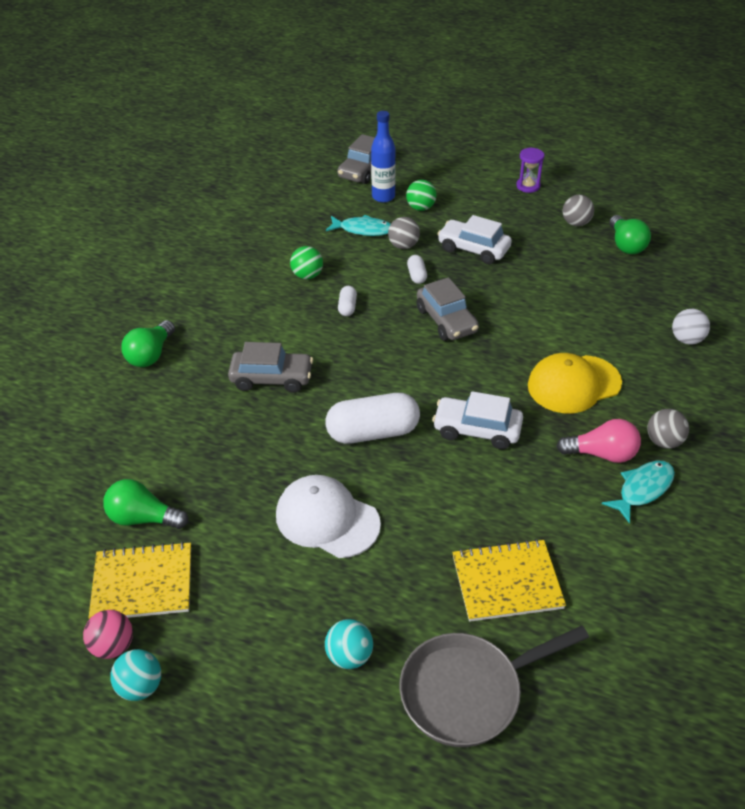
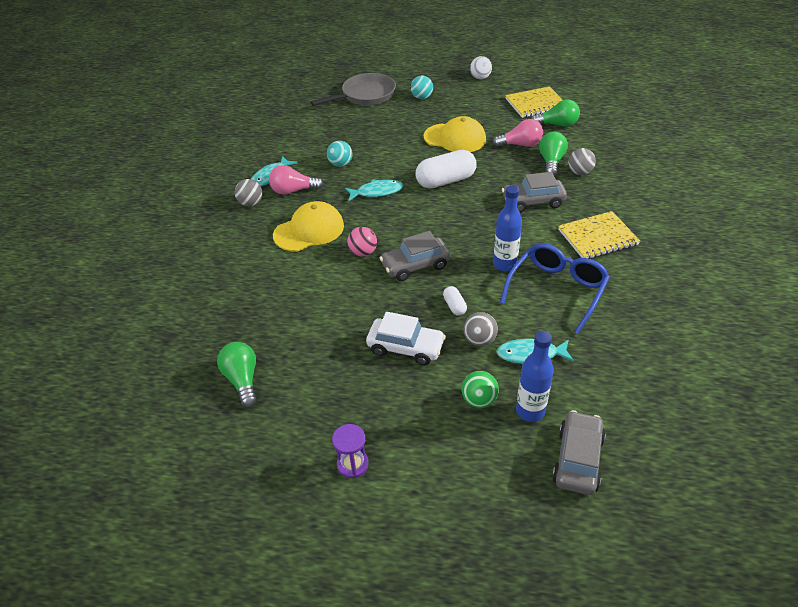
camera: 170 degrees right, 0 degrees up
(113, 646) = (532, 86): pink ball -> pink ball (363, 252)
(140, 686) = (509, 78): turquoise ball -> turquoise ball (340, 164)
(151, 355) = (634, 204): green light bulb -> green light bulb (551, 162)
(230, 483) = (520, 145): none -> pink light bulb
(307, 275) = (557, 290): green ball -> blue glasses
(327, 519) = (455, 138): white cap -> yellow cap
(347, 307) = (504, 264): white capsule -> blue bottle
(446, 320) = (415, 265): grey car -> grey car turned 75 degrees counterclockwise
(477, 430) = (377, 192): white car -> turquoise fish
(506, 582) = (351, 129): yellow notebook -> yellow notebook (597, 237)
(576, 223) = (294, 404): grey ball -> grey ball (579, 172)
(686, 340) = (211, 279): white ball -> white ball (480, 78)

